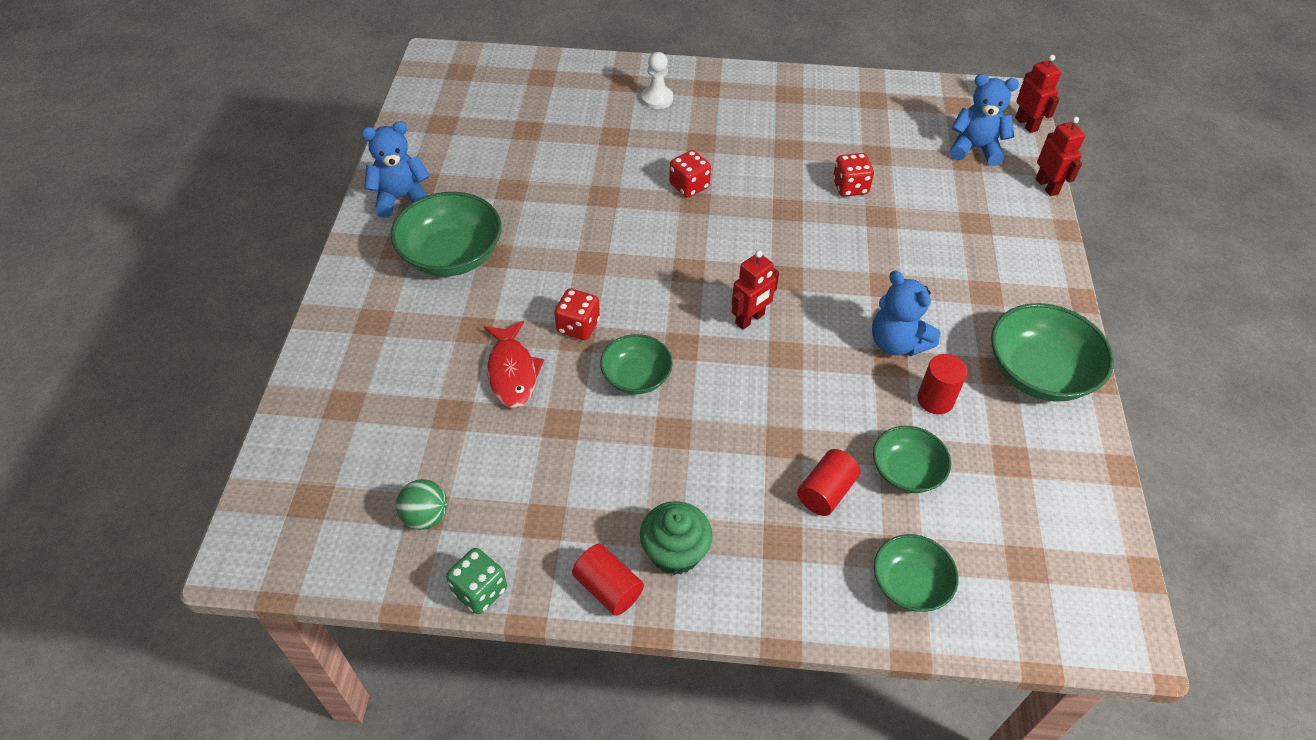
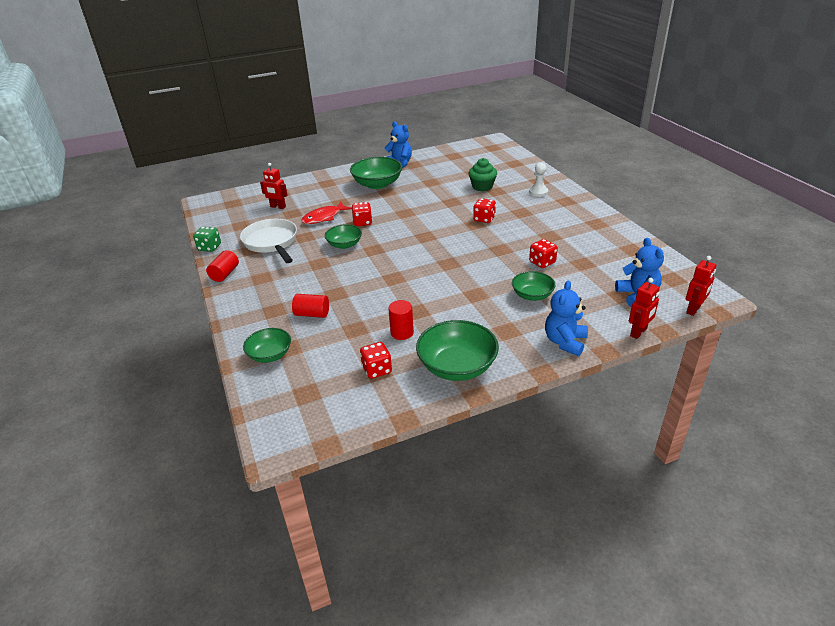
camera: 65 degrees right, 15 degrees down
(426, 516) = (238, 225): green ball -> none
(544, 479) = (271, 242): none -> white pan
(675, 552) = (252, 284): green cupcake -> green cupcake (482, 187)
(750, 319) = (408, 262): red robot -> red robot (278, 207)
(897, 343) = (433, 309): blue teddy bear -> blue teddy bear (565, 342)
(906, 471) = (343, 335): green bowl -> green bowl (532, 295)
(1008, 460) = (377, 370): none -> red dice

